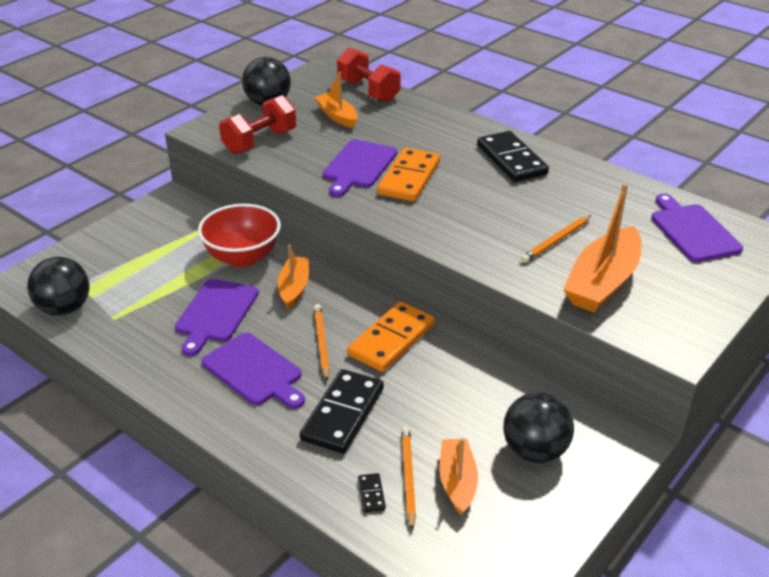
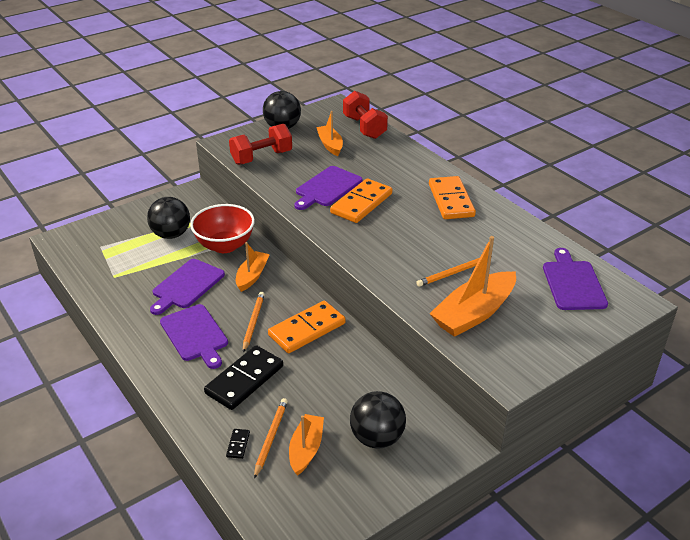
camera: 15 degrees right, 0 degrees up
(64, 308) = (83, 263): black ball -> black ball (171, 234)
(511, 160) = (451, 200): black domino -> orange domino

